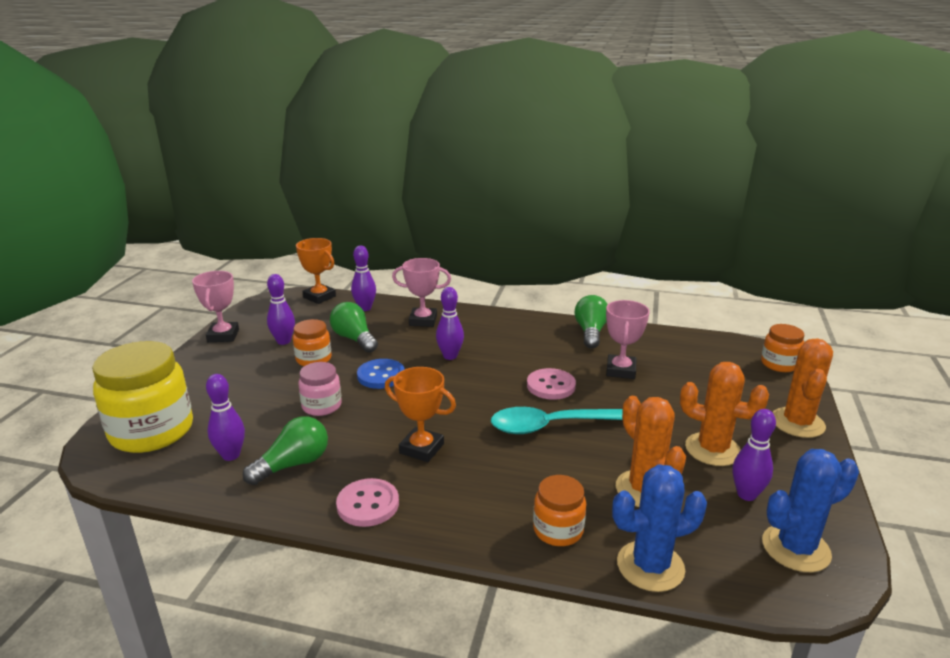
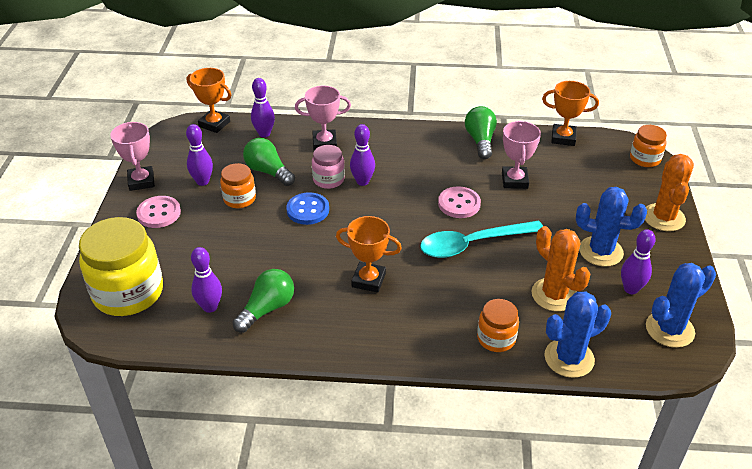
camera: 10 degrees left, 15 degrees up
(321, 406) = (267, 248): pink jar -> pink jar (328, 179)
(368, 504) = (343, 337): pink button -> pink button (159, 213)
(685, 337) = (563, 138): none -> orange trophy
(712, 449) = (601, 251): orange cactus -> blue cactus

